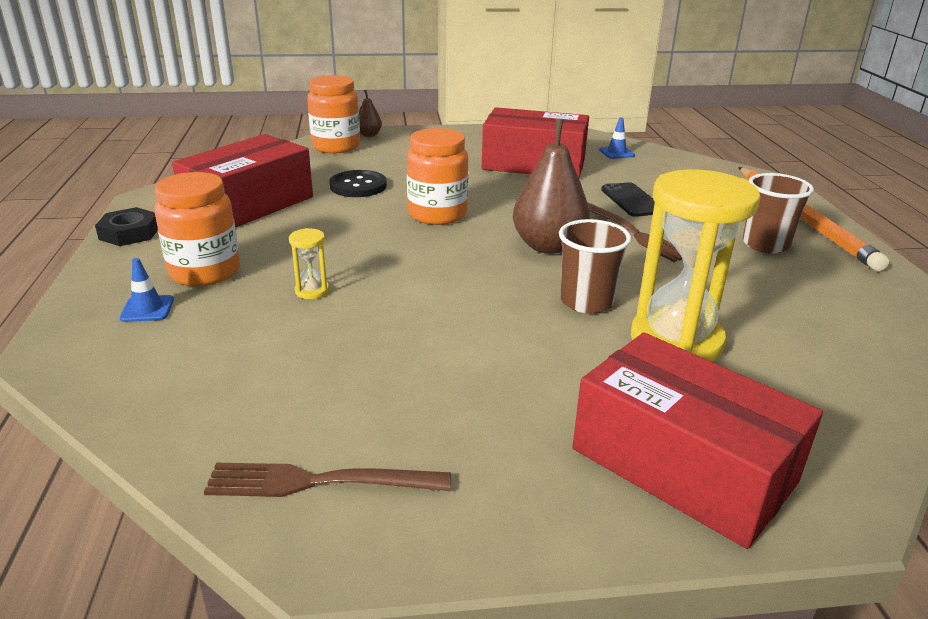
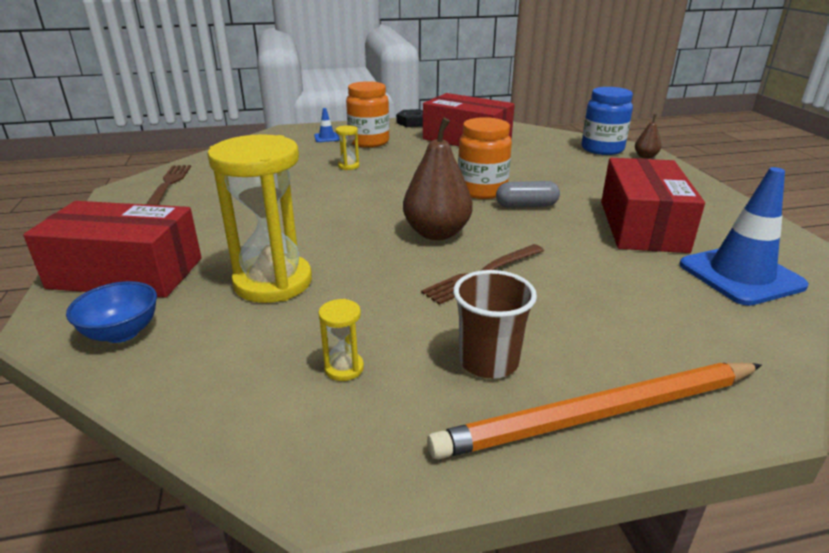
camera: 85 degrees right, 0 degrees up
(336, 146) = (602, 149): orange jar -> blue jar
(358, 186) = (522, 163): black button -> none
(483, 199) = (526, 205): none -> grey capsule
(586, 302) = (337, 247): brown cup -> none
(616, 153) = (740, 275): blue traffic cone -> blue traffic cone, size x2.29
(631, 200) = (576, 278): black phone -> none
(682, 465) = (126, 273): red box -> red box turned 60 degrees clockwise
(806, 301) = (344, 368): none -> yellow hourglass
(820, 438) = (122, 333): none -> blue bowl

